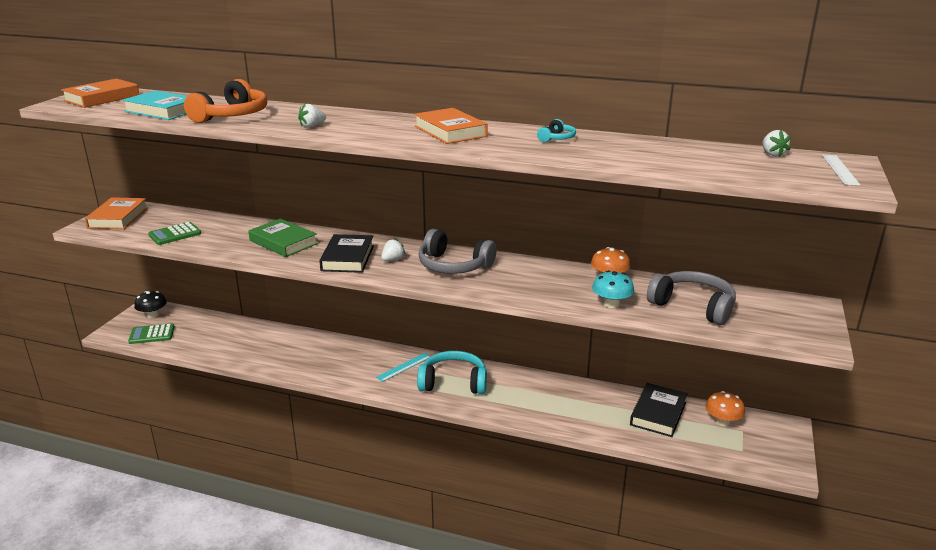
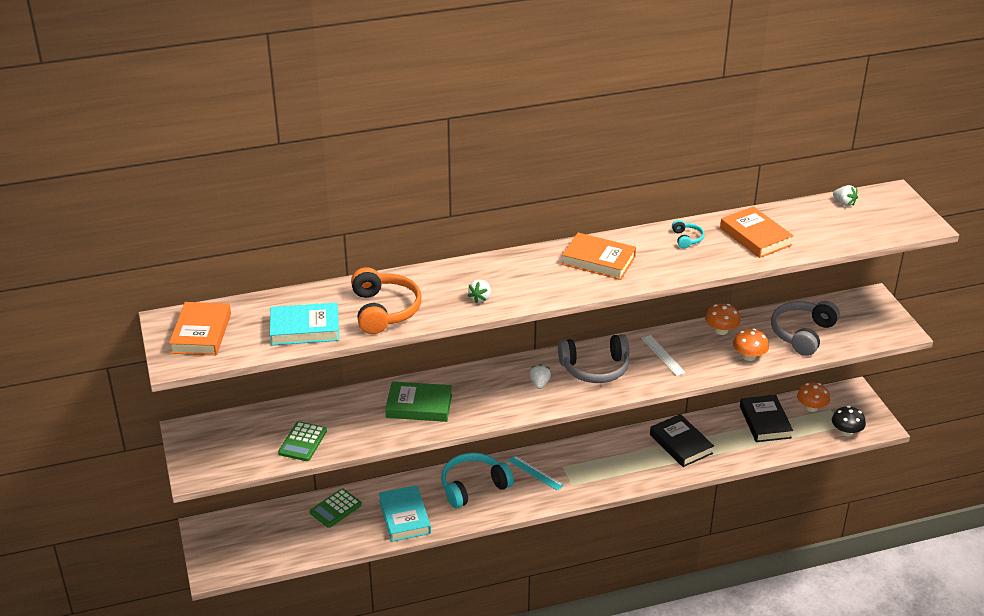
camera: 35 degrees left, 10 degrees up
(118, 218) = (207, 448): orange book -> orange book (755, 237)
(152, 334) = (257, 553): green calculator -> green calculator (335, 508)
(153, 315) = (223, 533): black mushroom -> black mushroom (846, 432)
(271, 354) = (404, 517): none -> turquoise book
(347, 258) = (500, 398): black book -> black book (681, 444)
(404, 367) = (535, 472): turquoise ruler -> turquoise ruler turned 60 degrees counterclockwise
(453, 382) = (592, 468): turquoise headphones -> turquoise headphones (473, 487)
(611, 304) = (749, 356): turquoise mushroom -> orange mushroom
(693, 306) = (802, 334): grey headphones -> grey headphones turned 60 degrees counterclockwise
(840, 169) = (899, 207): white ruler -> white ruler (663, 355)

